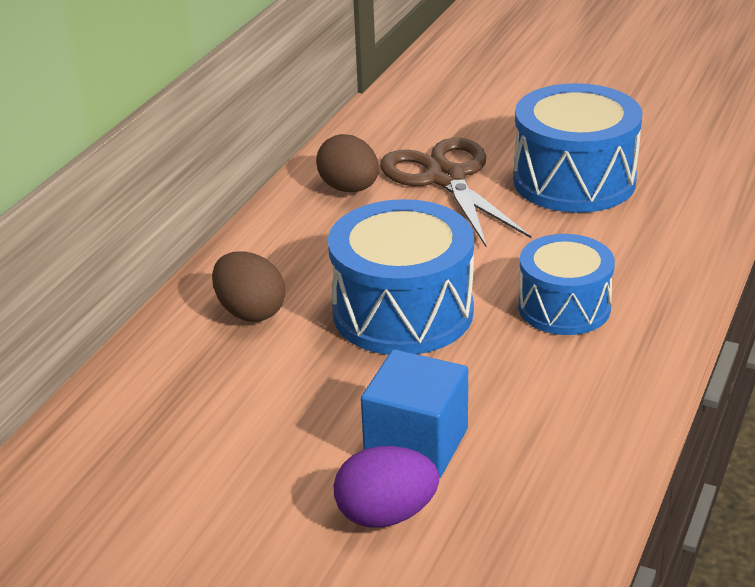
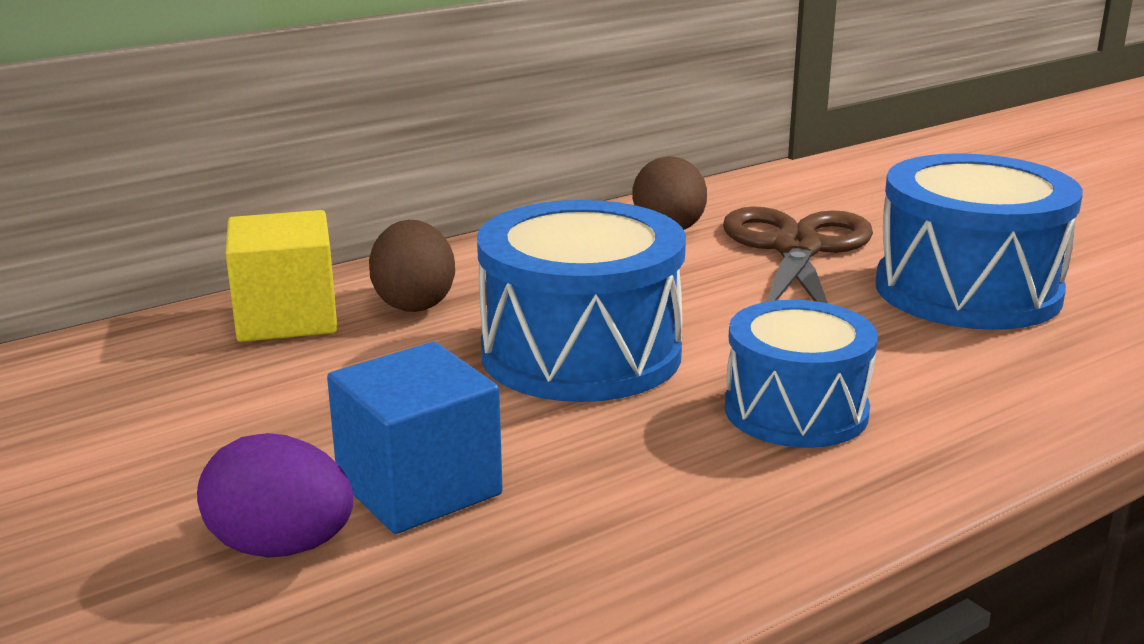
camera: 30 degrees right, 10 degrees down
(177, 356) = (286, 318): none -> yellow cube

